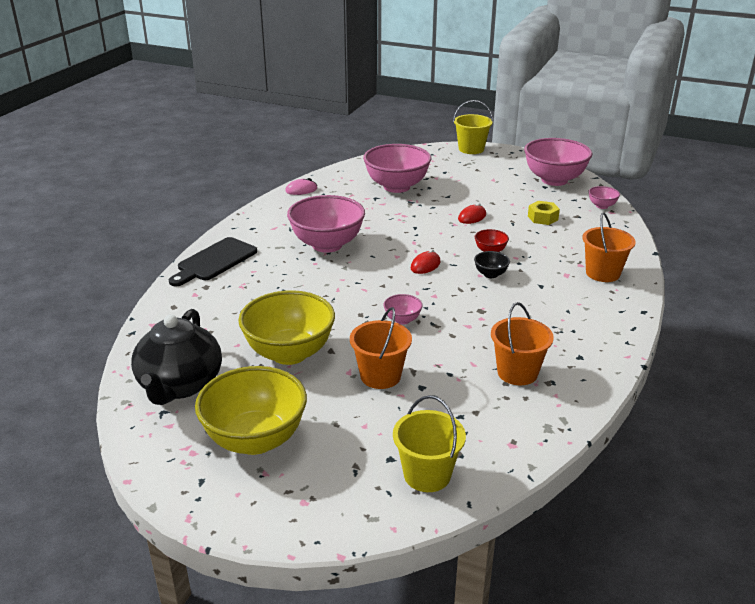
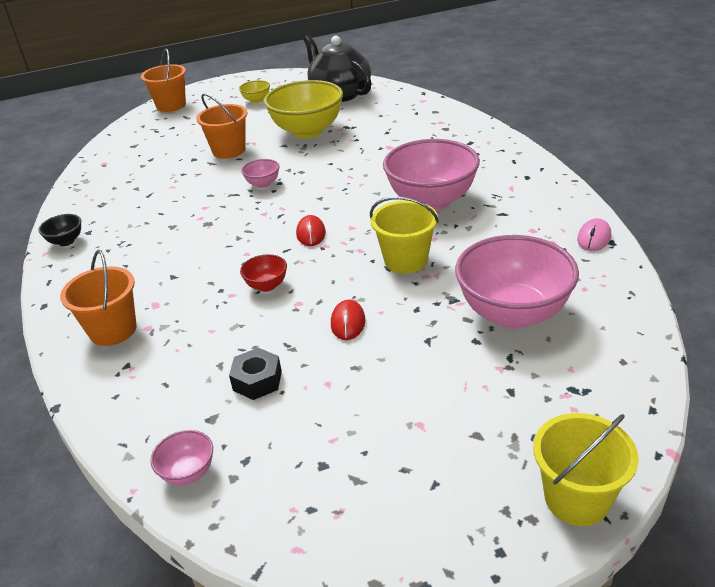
camera: 140 degrees right, 5 degrees up
(214, 261) = (483, 142): black cutting board -> none
(255, 439) = (256, 100): yellow bowl -> yellow bowl, size x0.44
(427, 475) = (143, 132): yellow bucket -> yellow bucket (406, 260)
(490, 274) = (236, 260): black bowl -> black bowl (66, 241)
(517, 372) = (132, 197): orange bucket -> orange bucket (171, 105)
(542, 218) = (257, 380): yellow nut -> black nut
(554, 180) = (324, 499): pink bowl -> none

